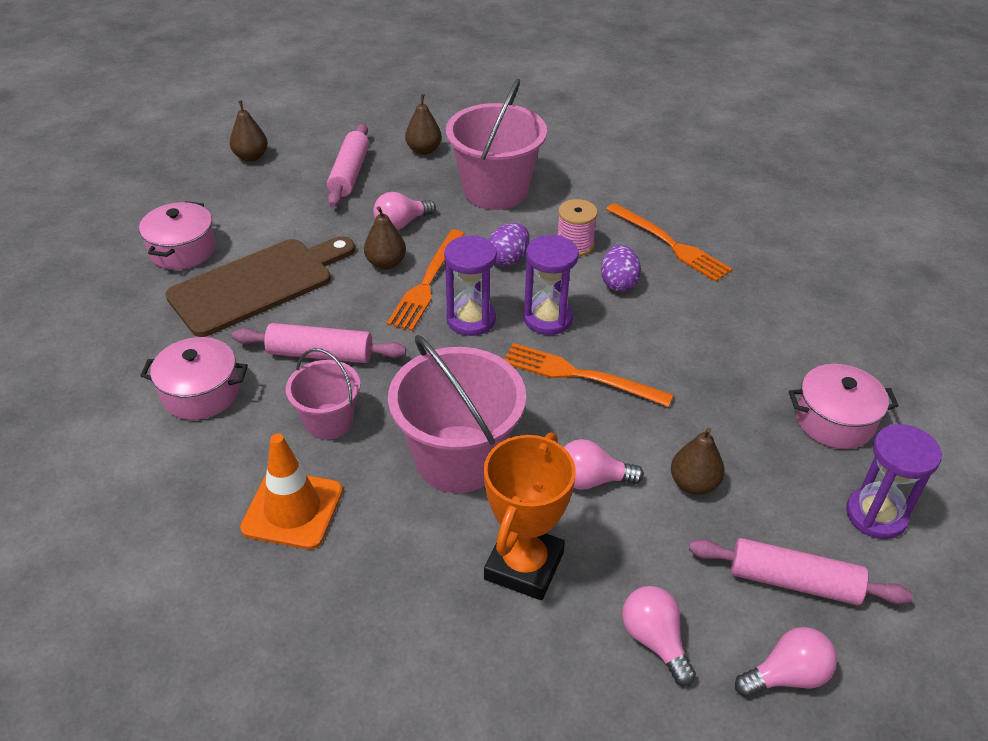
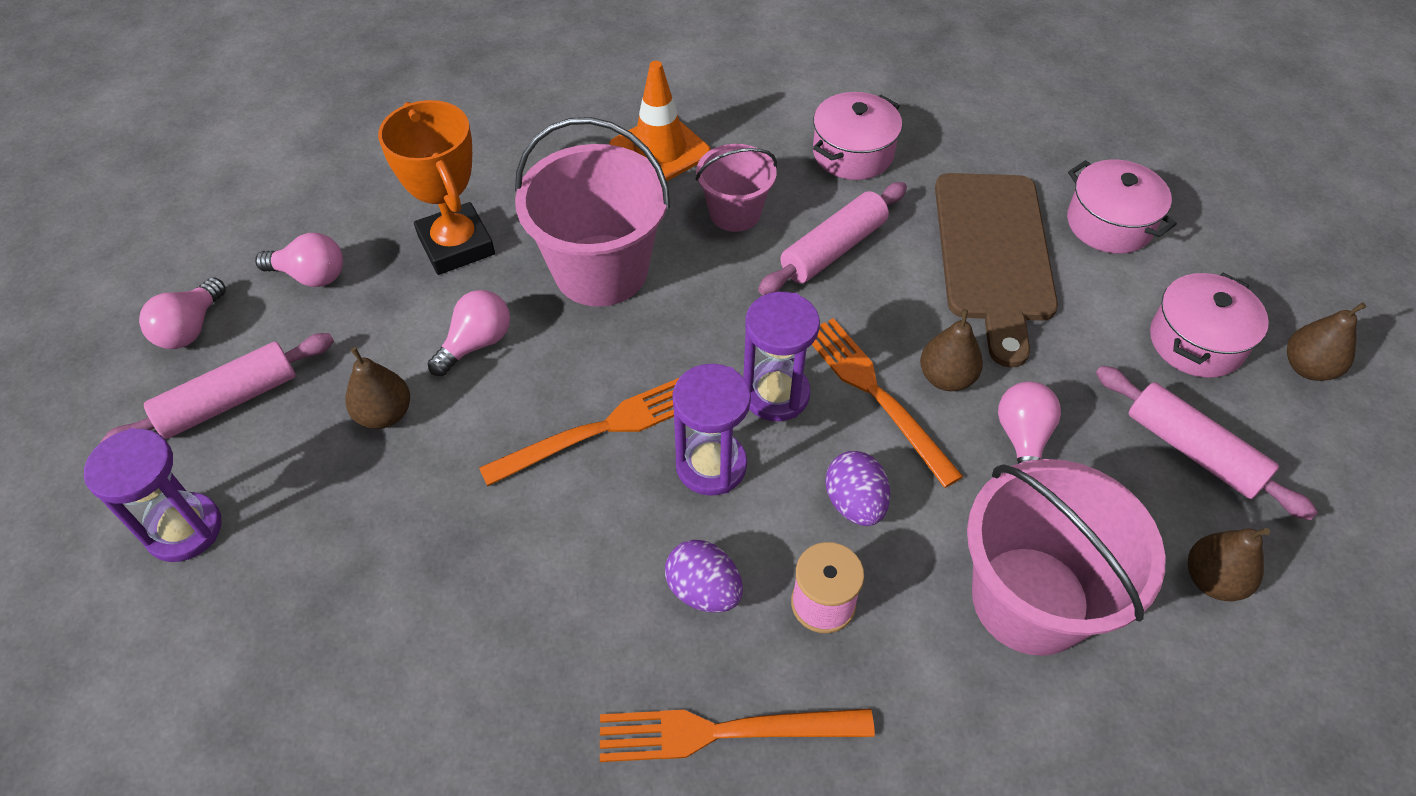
camera: 130 degrees right, 10 degrees up
(834, 421) = (293, 614): pink pot -> pink pot (1196, 342)

